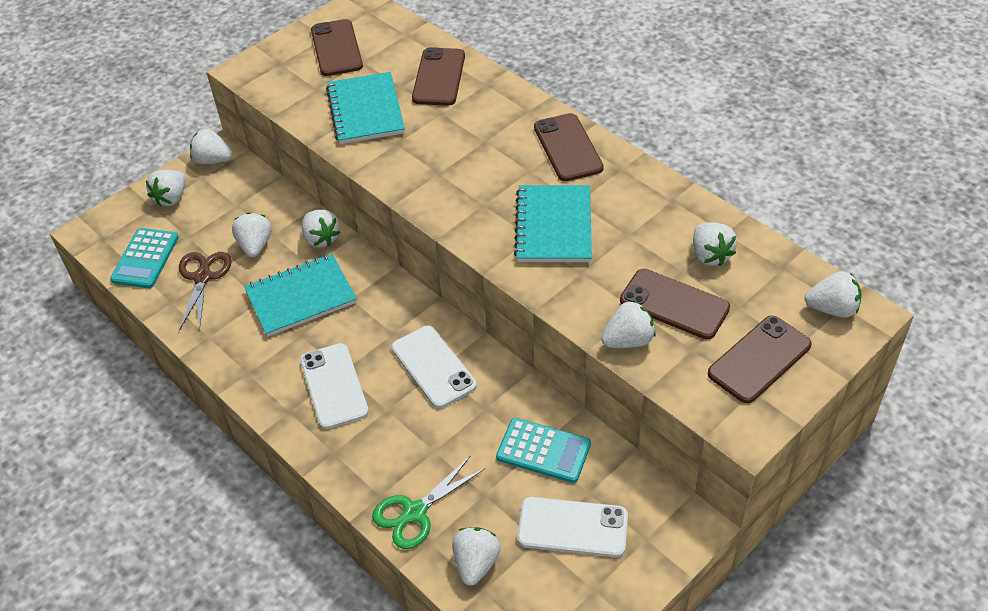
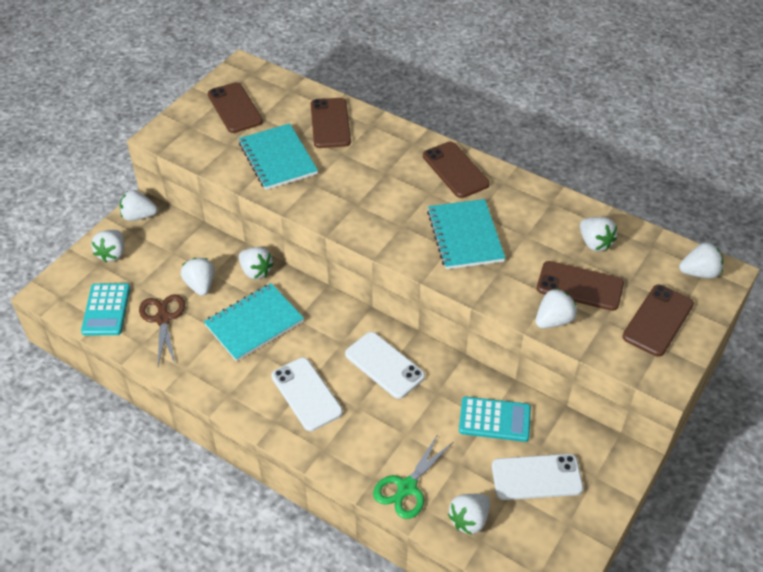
camera: 15 degrees left, 0 degrees up
(476, 563) = (469, 520): white strawberry -> white strawberry turned 135 degrees counterclockwise

